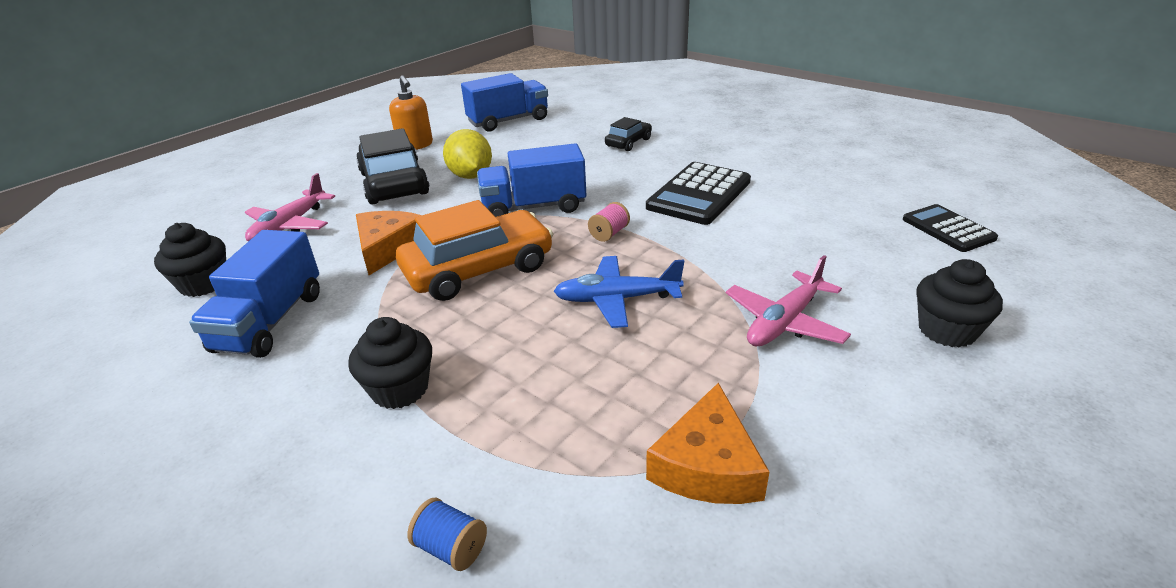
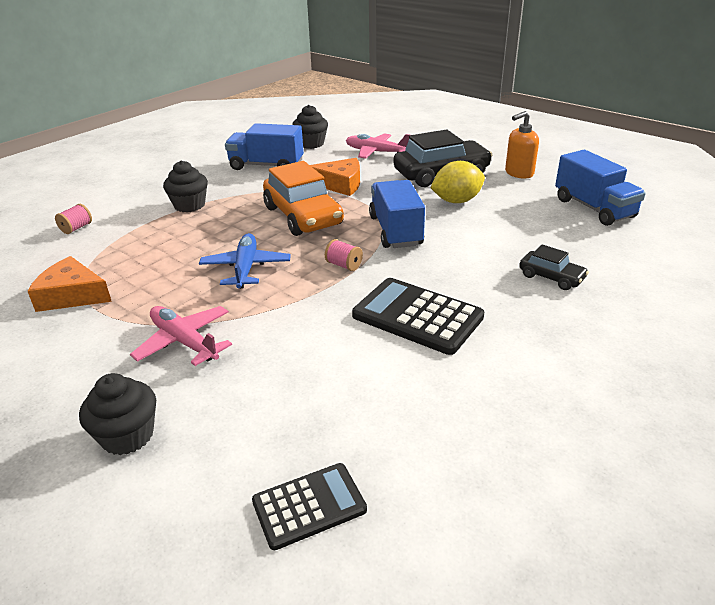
camera: 90 degrees right, 0 degrees up
(451, 548) = (76, 228): blue spool -> pink spool

